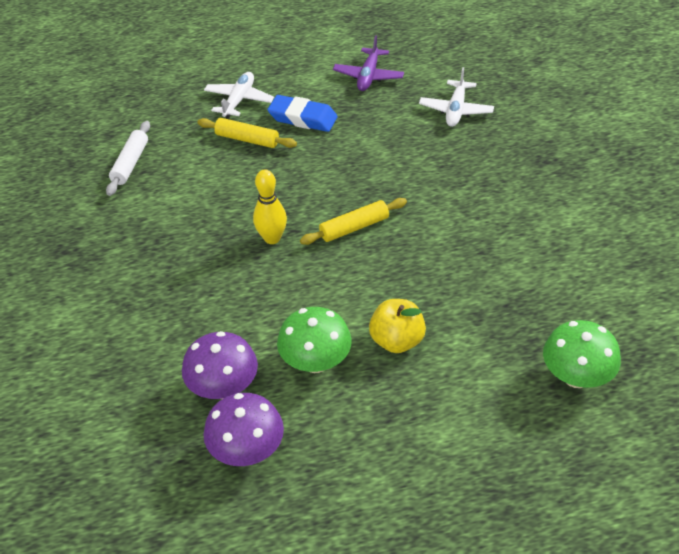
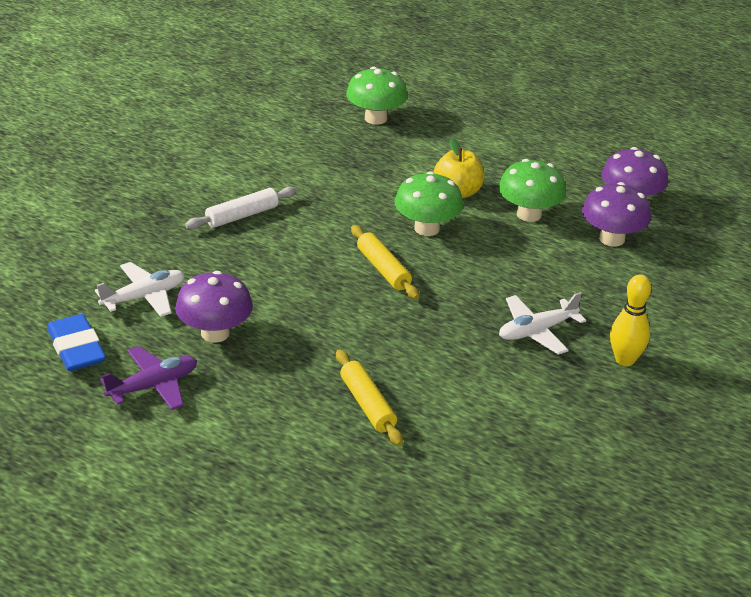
camera: 140 degrees left, 10 degrees down
(130, 163) = (515, 462): white rolling pin -> white rolling pin (242, 216)
(239, 100) = (317, 456): white plane -> white plane (537, 331)
(272, 238) = (460, 304): yellow bowling pin -> yellow bowling pin (625, 360)
(303, 118) = (284, 388): blue eraser -> blue eraser (76, 349)
(354, 227) = (383, 269): yellow rolling pin -> yellow rolling pin turned 45 degrees clockwise
(372, 285) = (427, 228): none -> green mushroom
(385, 119) = (215, 333): none -> purple mushroom

